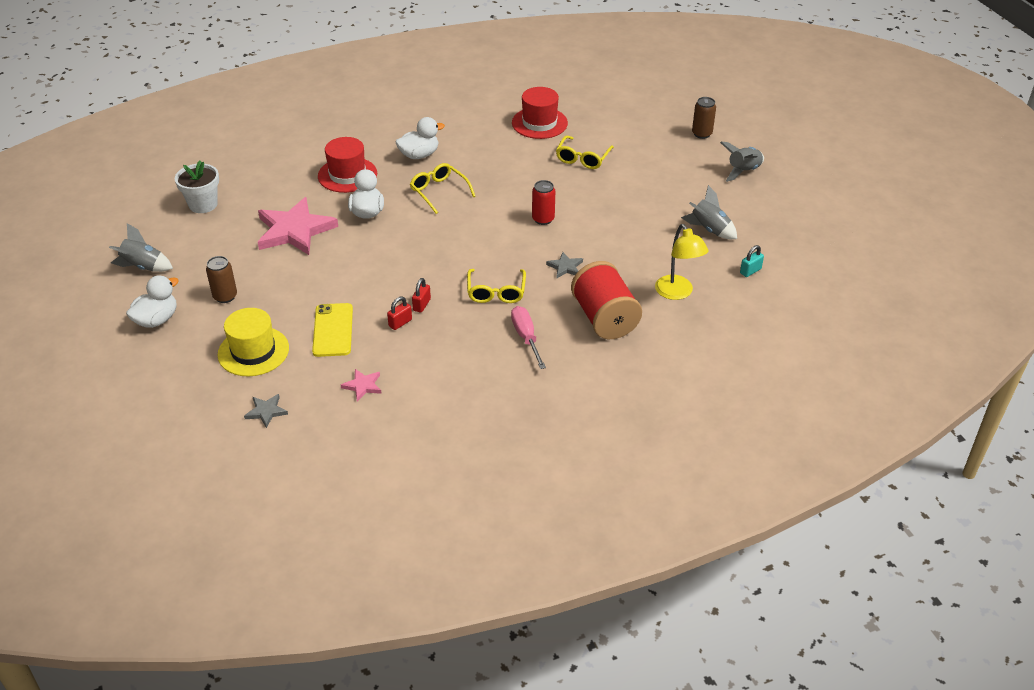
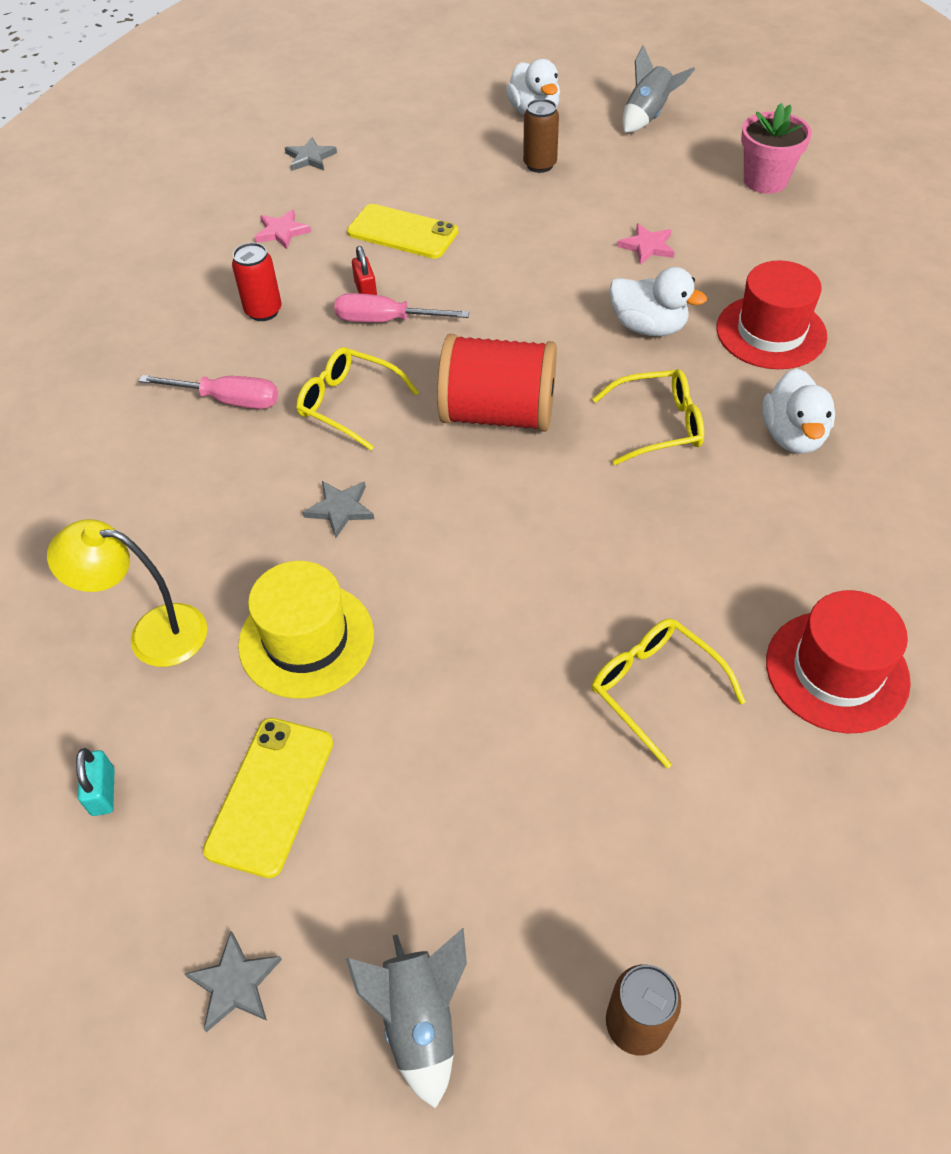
camera: 120 degrees right, 10 degrees up
(203, 204) = (765, 180): white flower pot -> pink flower pot
(253, 351) = (418, 167): yellow hat -> yellow hat (306, 639)
(294, 230) = (647, 246): pink star -> pink star, size x0.44
(421, 305) = (385, 320): red padlock -> pink screwdriver
(543, 219) = (489, 534): red can -> red can (263, 311)
(604, 318) = (185, 504): red spool -> red spool (498, 414)
(709, 229) = (270, 795): grey rocket -> yellow phone
(773, 210) = (235, 984): none -> grey star

